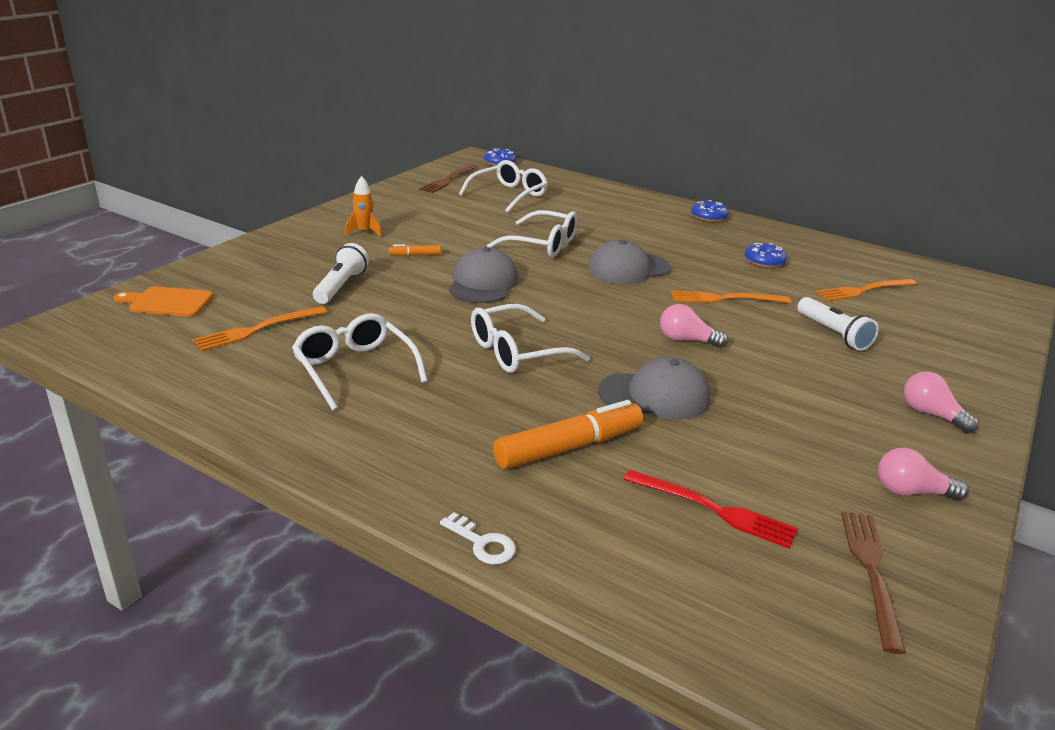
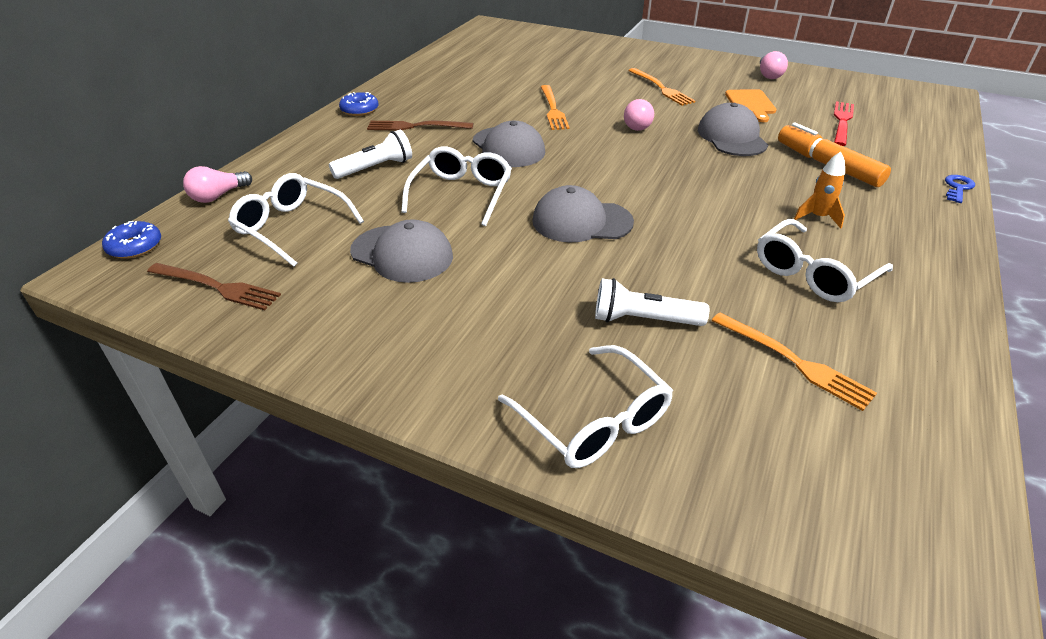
camera: 95 degrees left, 10 degrees up
(167, 302) = (791, 481): orange cutting board -> orange cutting board (751, 104)
(364, 232) = (459, 334): orange rocket -> orange rocket (818, 217)
(415, 255) = (524, 276): orange marker -> none
(462, 222) = (402, 254): none -> grey cap
(482, 543) = (958, 188): white key -> blue key
(516, 351) = (712, 193): white glasses -> white glasses (594, 421)
(764, 261) = (467, 92): blue donut -> none
(833, 334) = (592, 78): white flashlight -> white flashlight (375, 168)
(863, 290) = (510, 64): orange fork -> orange fork (661, 88)
(871, 571) = (848, 89): brown fork -> brown fork (416, 126)
(931, 414) = (681, 63): pink light bulb -> pink light bulb (218, 196)

